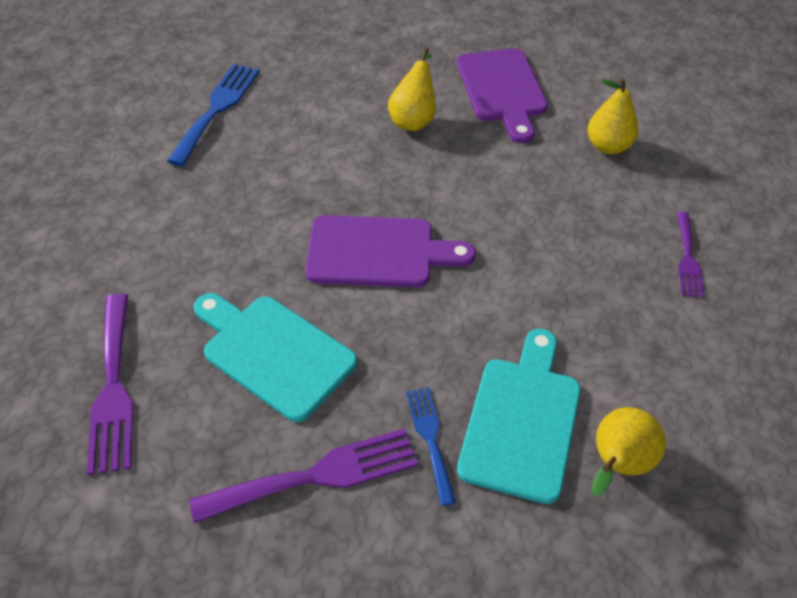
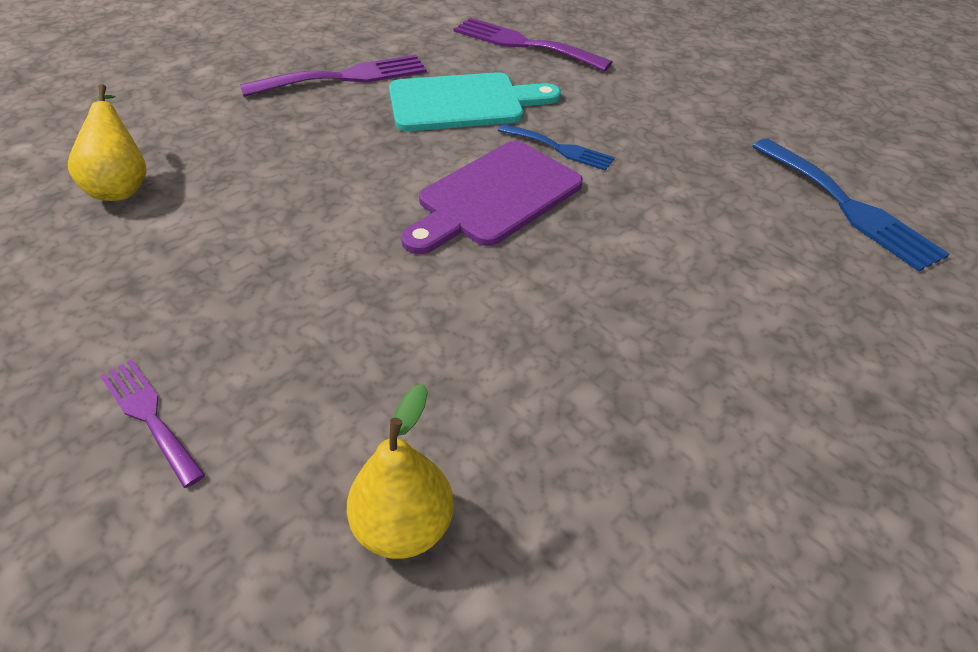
camera: 130 degrees right, 5 degrees down
(316, 475) = (344, 77): purple fork -> purple fork turned 135 degrees counterclockwise
(414, 119) = (685, 348): yellow pear -> none
(430, 439) = (291, 125): blue fork -> blue fork (559, 148)
(502, 89) = (673, 503): purple cutting board -> none
(522, 421) = (228, 168): turquoise cutting board -> none

